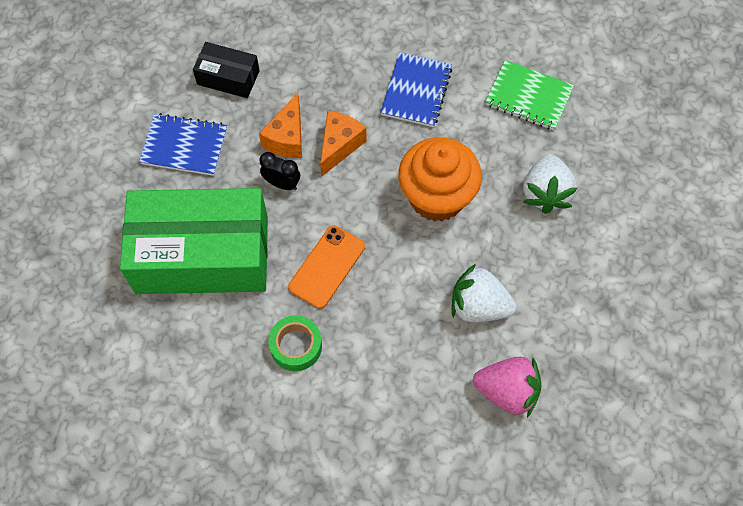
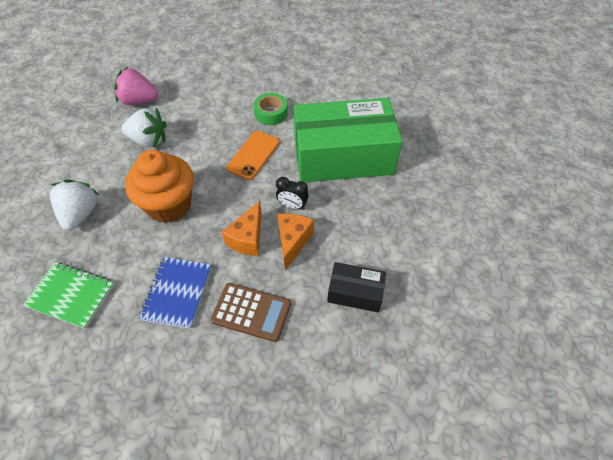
camera: 175 degrees right, 10 degrees down
(184, 146) = (377, 229): blue notebook -> none
(338, 67) = (251, 312): none -> brown calculator

